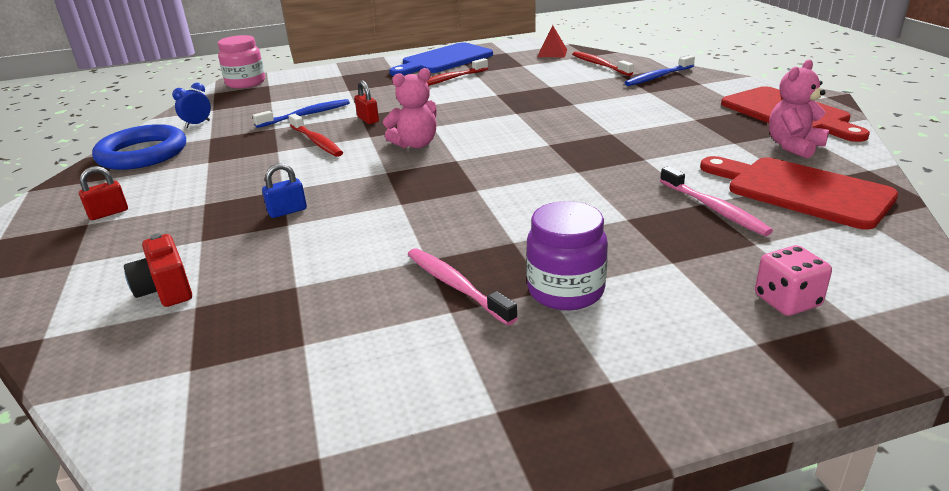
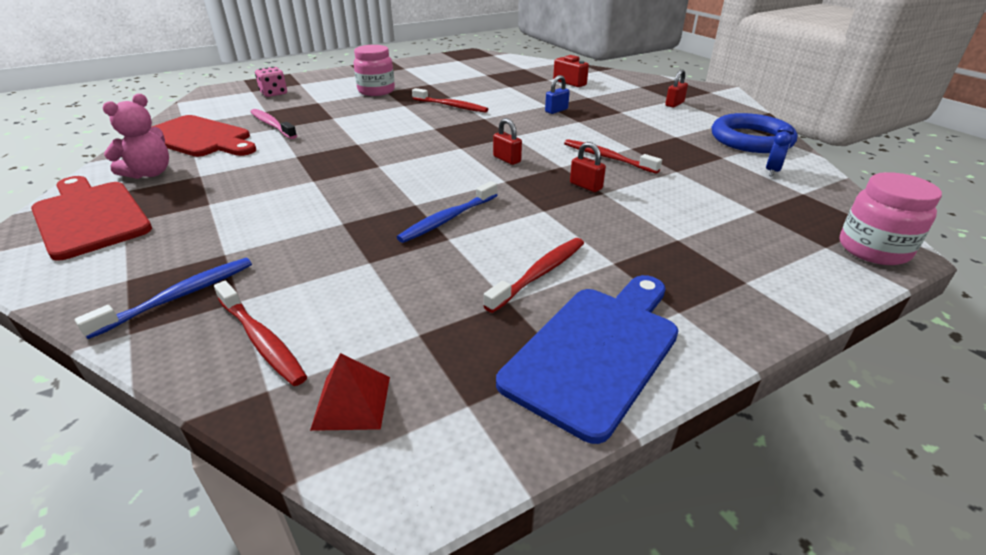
camera: 165 degrees right, 5 degrees up
(306, 115) = (668, 189): blue toothbrush -> blue toothbrush (448, 219)
(415, 144) = (507, 159): pink teddy bear -> red padlock
(436, 232) = (451, 106): none -> red toothbrush
(456, 286) = (430, 90): pink toothbrush -> none
(565, 291) = (376, 91): purple jar -> pink jar

